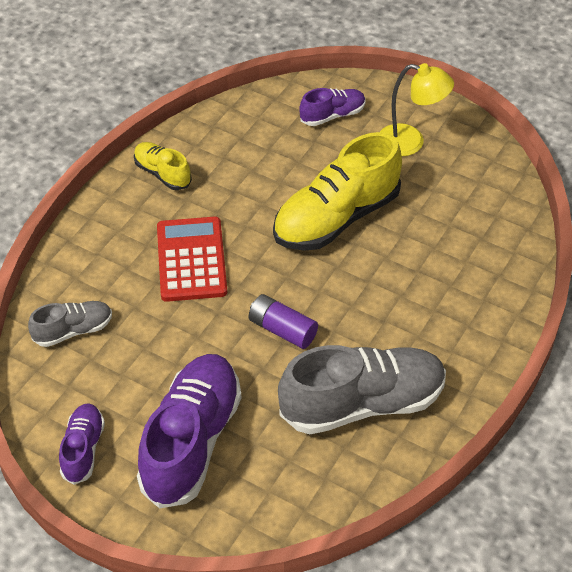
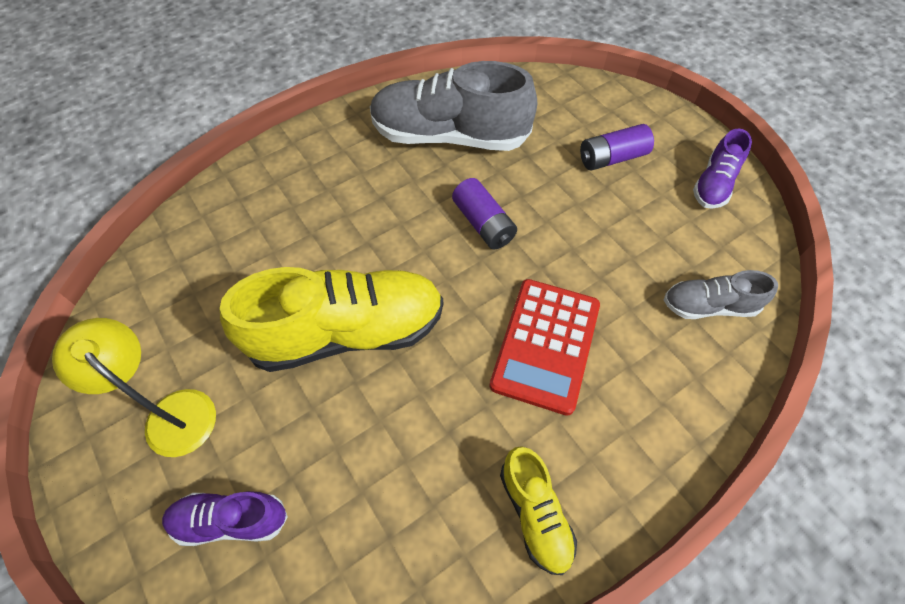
camera: 155 degrees left, 10 degrees up
(192, 441) = (612, 158): purple shoe -> purple battery

